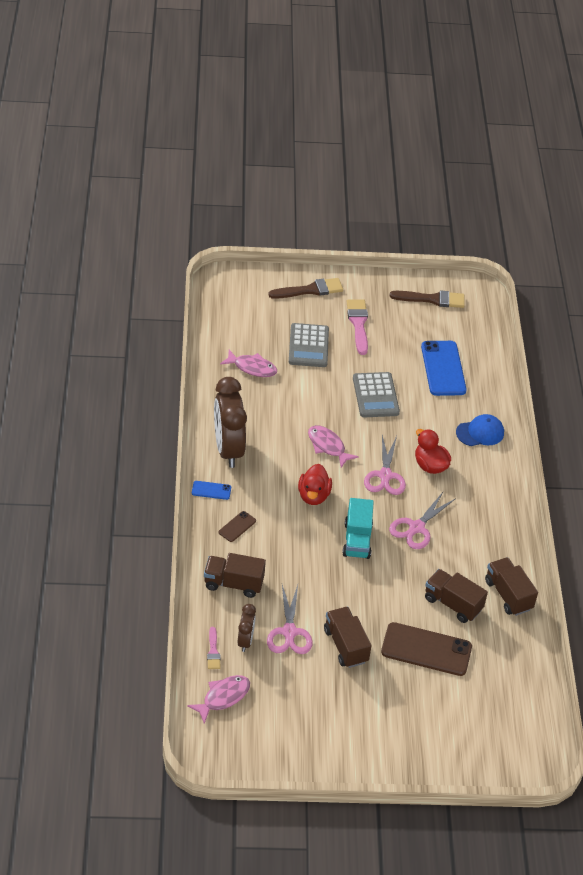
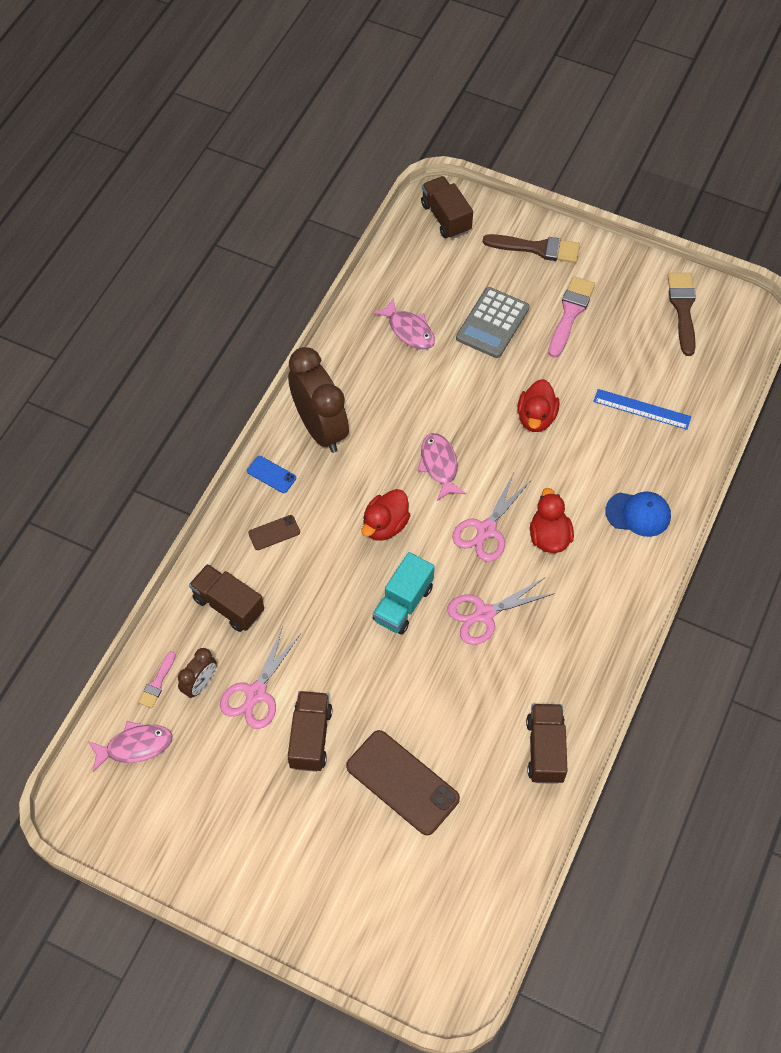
camera: 30 degrees right, 15 degrees up
(228, 449) = (320, 428): brown clock -> brown clock turned 135 degrees clockwise
(375, 395) = (536, 417): grey calculator -> red duck
(432, 299) = (682, 309): brown brush -> brown brush turned 120 degrees counterclockwise
(443, 368) = (642, 409): blue phone -> blue ruler
(452, 604) = (469, 734): brown truck -> brown truck (446, 217)

